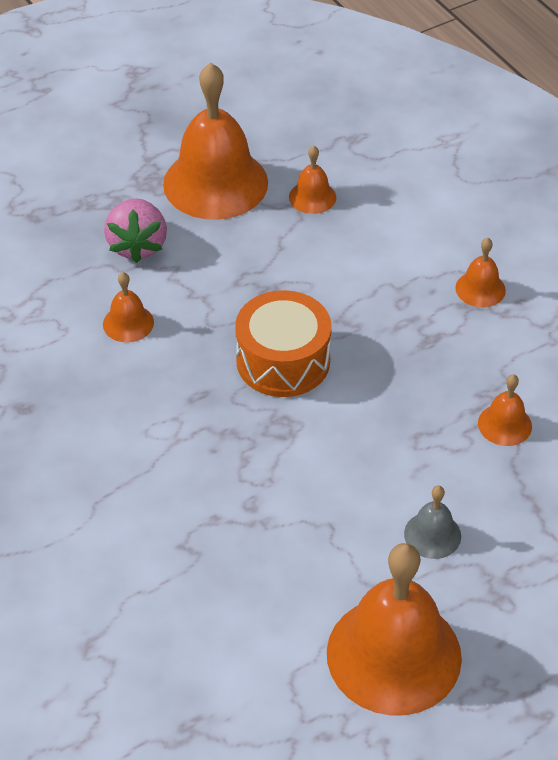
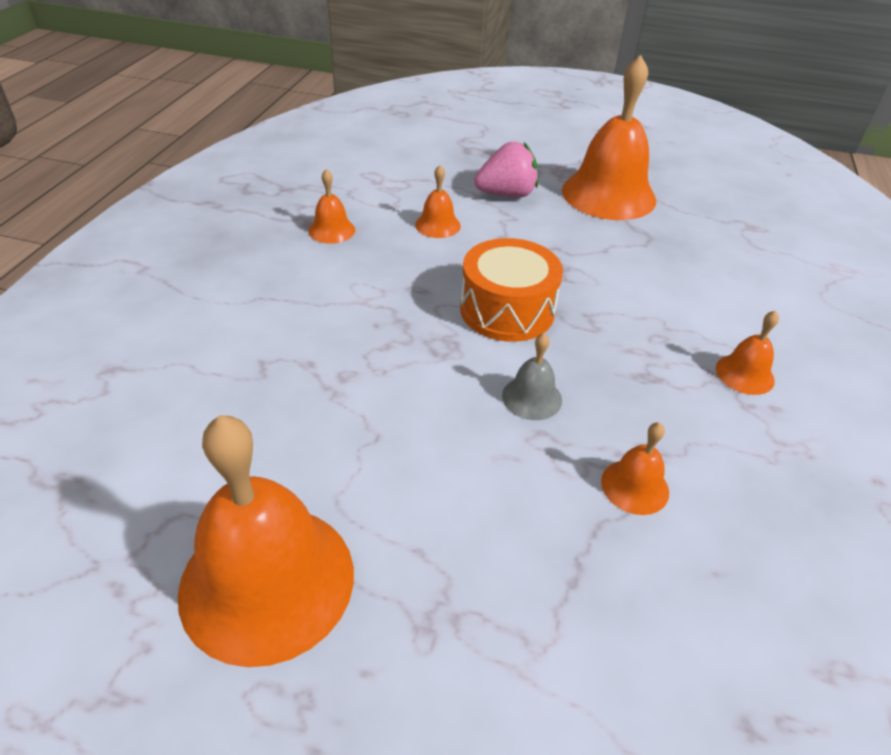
camera: 45 degrees right, 5 degrees down
(137, 246) = (506, 194): pink strawberry -> pink strawberry turned 150 degrees counterclockwise
(312, 197) = (671, 238): orange bell -> orange bell (331, 230)
(432, 535) = (444, 516): grey bell -> grey bell (532, 397)

